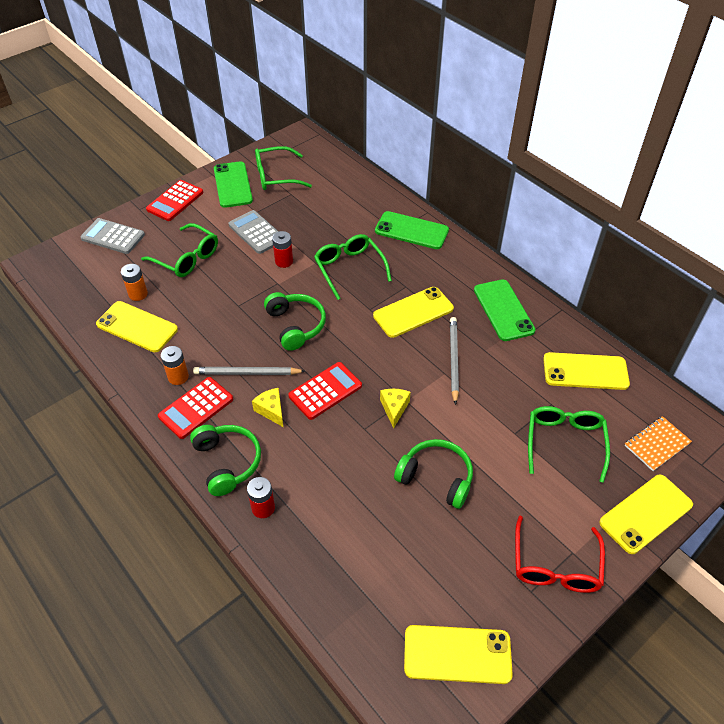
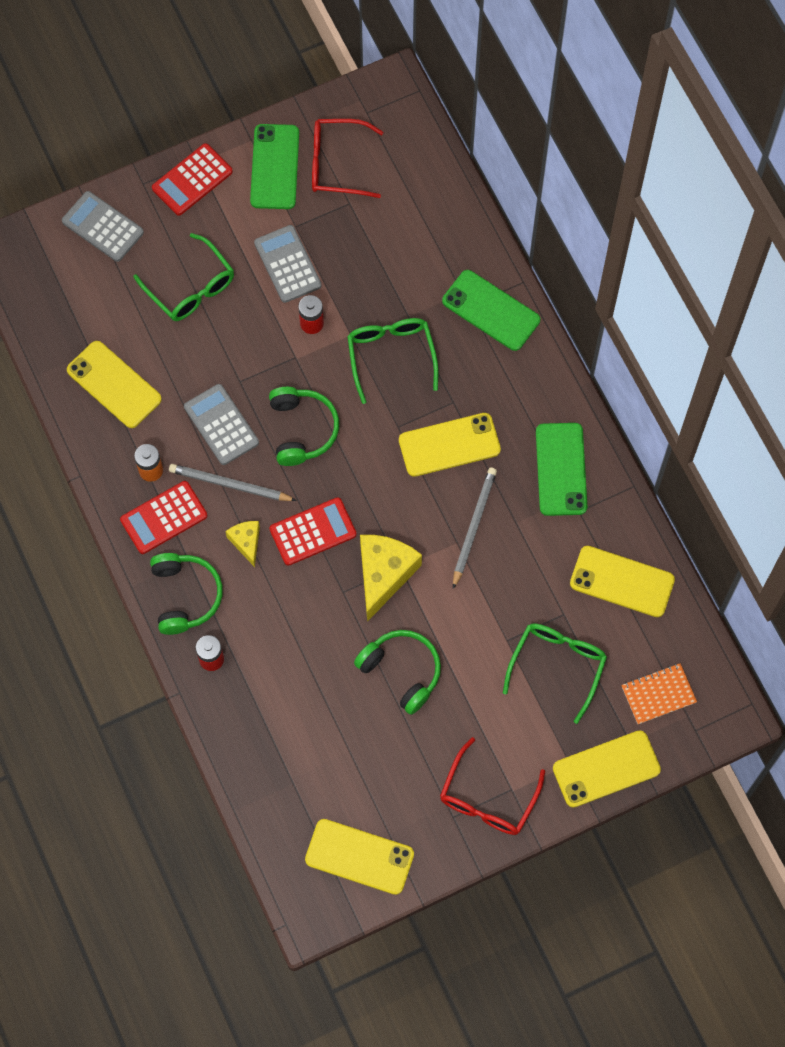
camera: 15 degrees right, 20 degrees up
(138, 294) = (122, 333): orange battery -> none
(230, 335) = (221, 425): none -> grey calculator
(276, 176) = (337, 164): green glasses -> red glasses
(394, 408) = (384, 575): yellow cheese -> yellow cheese, size x1.86

